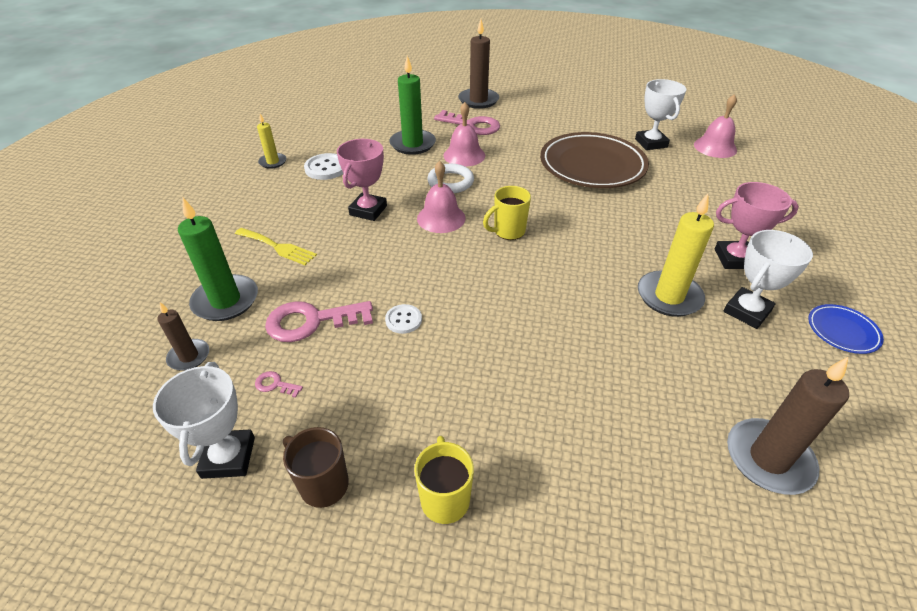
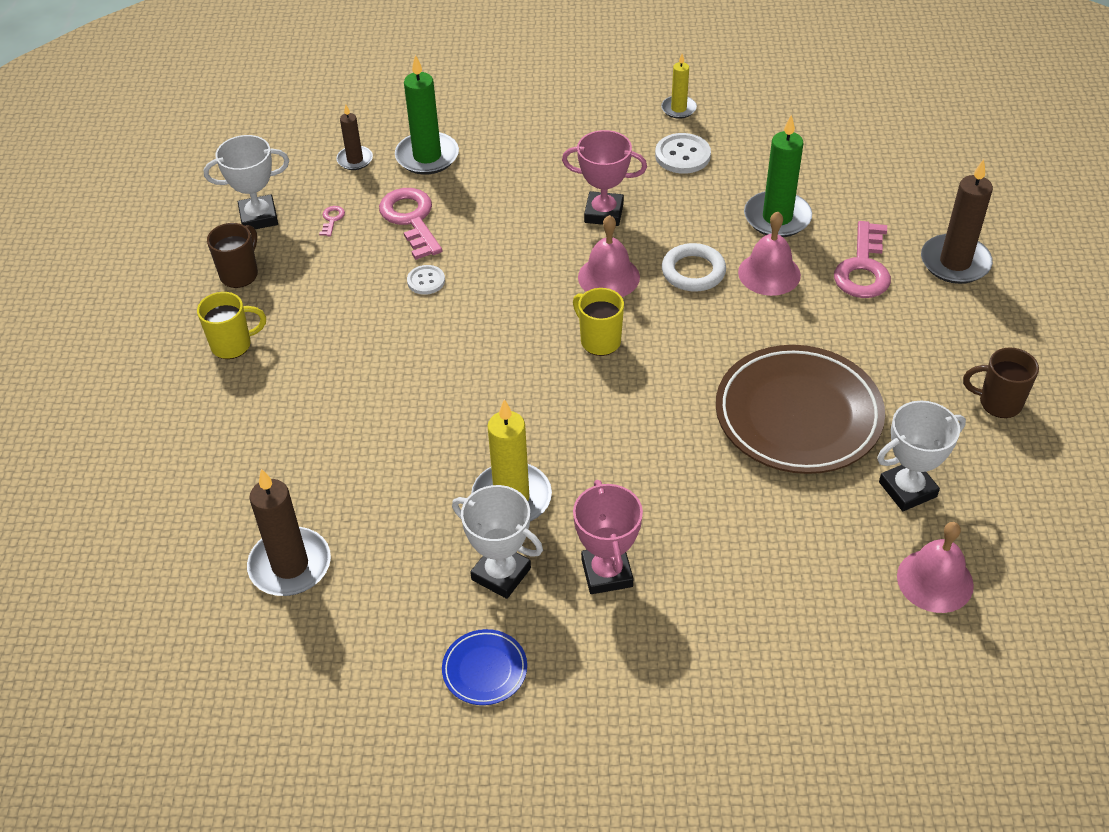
camera: 80 degrees right, 5 degrees up
(278, 247) = (515, 164): yellow fork -> none
(588, 109) = (998, 403): none -> brown mug

